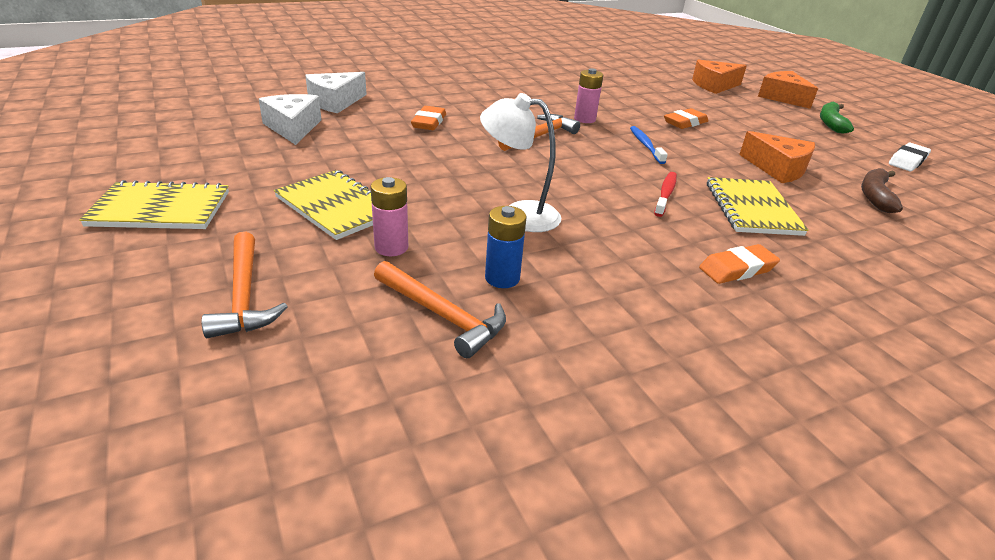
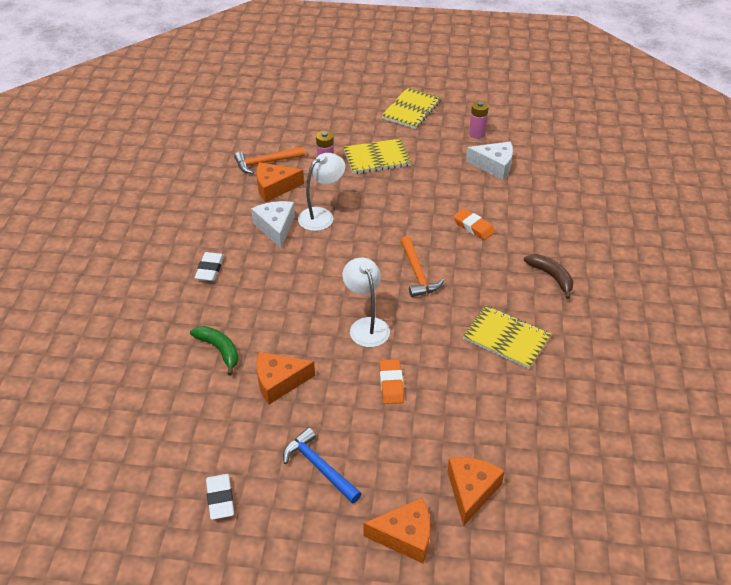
camera: 125 degrees right, 10 degrees up
(244, 296) = (321, 120): orange hammer -> none
(335, 102) = (536, 194): white cheese -> white cheese (276, 227)
(502, 278) = (274, 187): blue battery -> orange cheese
(584, 119) = (435, 317): pink battery -> pink battery (477, 134)
(645, 145) = (366, 326): blue toothbrush -> white lamp
(665, 194) = (295, 290): red toothbrush -> none
(737, 269) = (210, 269): orange eraser -> white eraser
(752, 208) = (248, 321): yellow notebook -> yellow notebook (506, 338)
(803, 132) = (319, 467): none -> blue hammer
(831, 123) = (321, 516): green banana -> green banana (219, 350)
(875, 196) = (204, 408): brown banana -> brown banana (551, 277)

